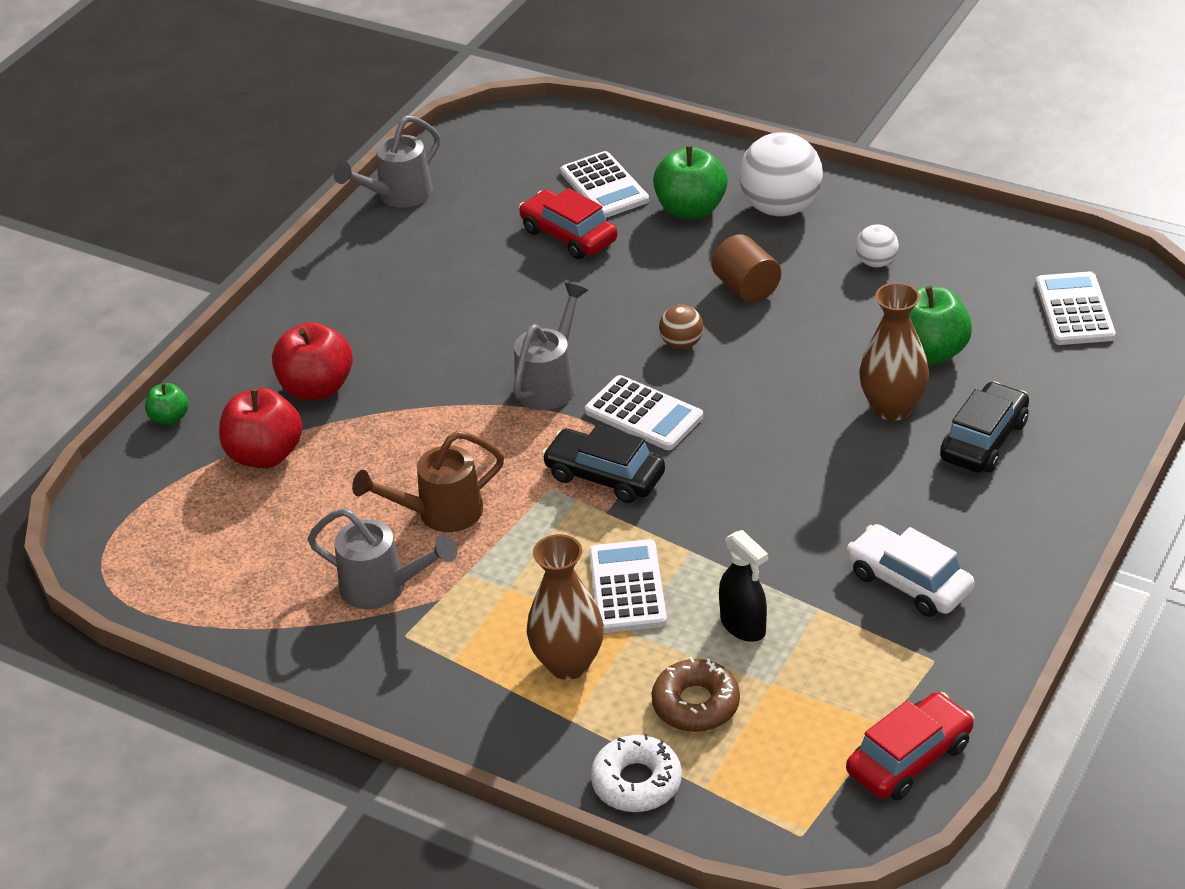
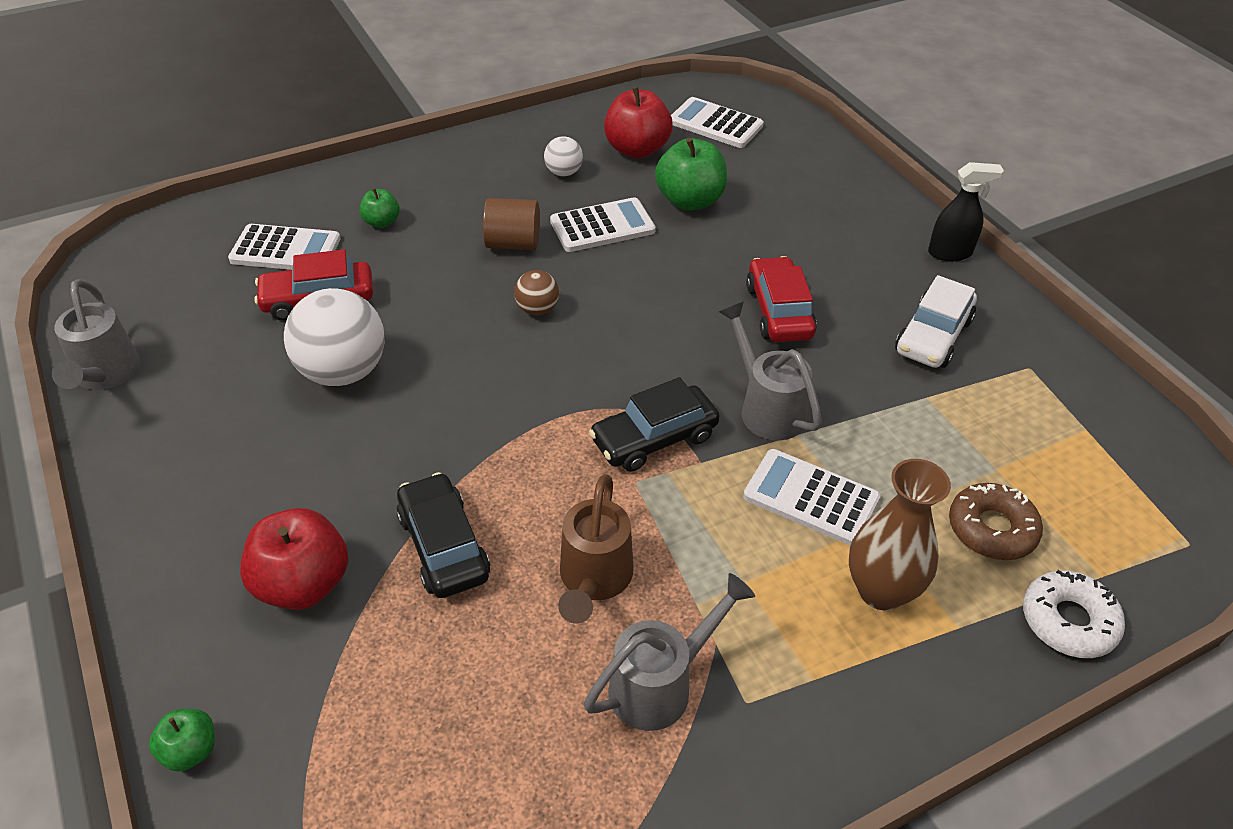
camera: 60 degrees left, 5 degrees up
(265, 455) = (356, 686): red apple -> red apple (637, 149)
(550, 383) = (495, 410): grey watering can -> grey watering can (766, 408)
(643, 414) = (600, 375): white calculator -> white calculator (602, 226)
(691, 210) = (381, 222): green apple -> green apple, size x0.53
(743, 626) = (915, 450): black spray bottle -> black spray bottle (950, 253)
(780, 208) = (443, 181): white ball -> white ball (343, 372)
(892, 408) = (732, 246): brown vase -> none
(909, 582) = (933, 336): white car -> white car turned 45 degrees counterclockwise
(909, 758) = (1131, 435): red car -> red car (778, 311)
(983, 440) = (809, 225): black car -> black car (443, 546)

